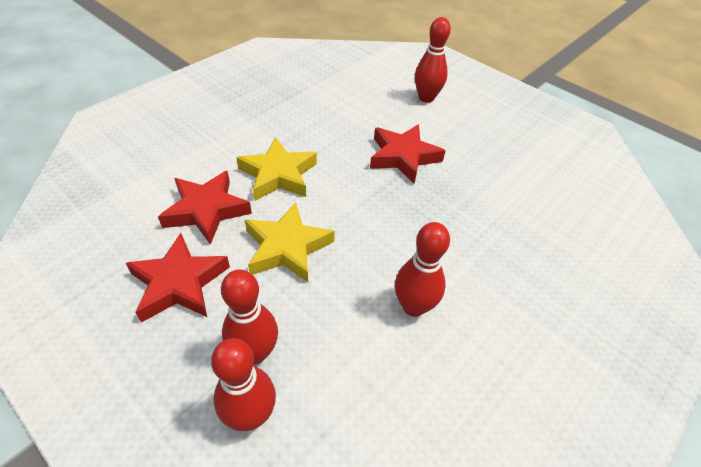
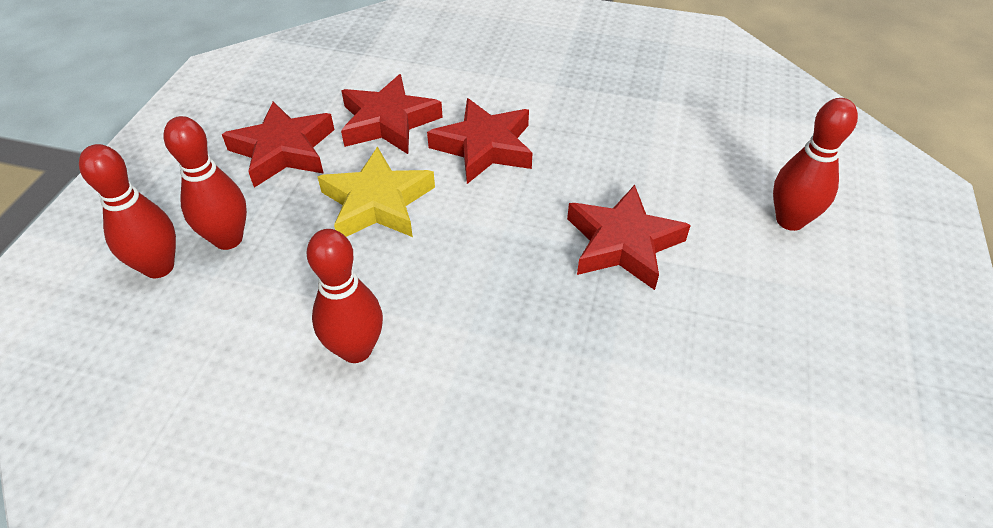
camera: 65 degrees right, 0 degrees up
(278, 175) = (484, 147): yellow star -> red star

